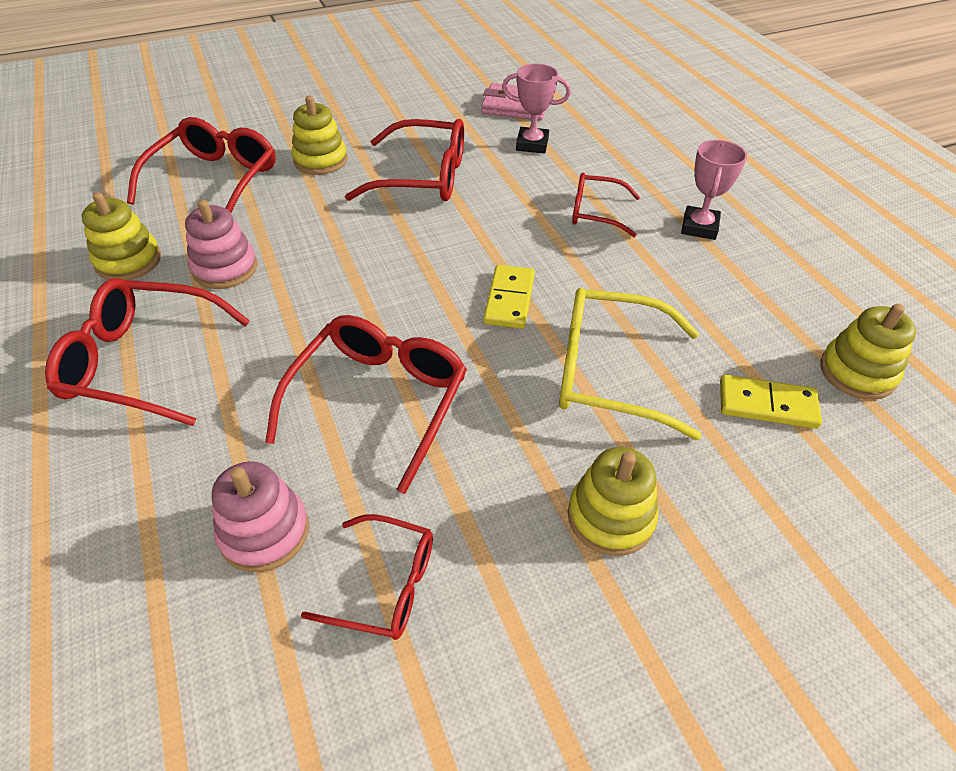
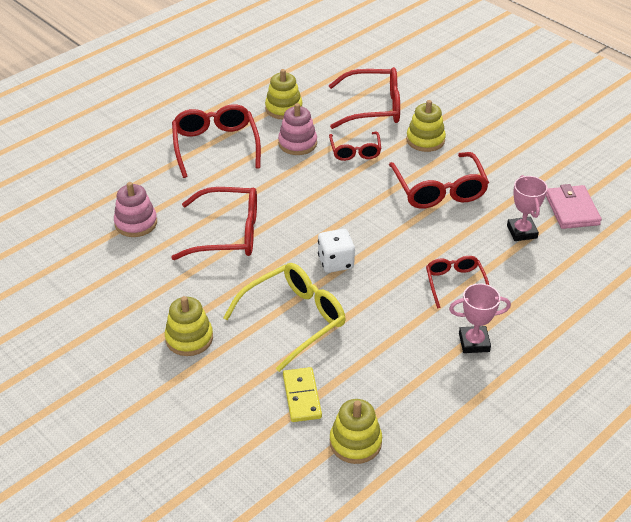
camera: 70 degrees right, 5 degrees down
(385, 585) = (123, 269): red glasses -> red glasses (355, 151)
(509, 299) = (335, 262): yellow domino -> white dice
(609, 372) = (294, 319): yellow glasses -> yellow glasses turned 60 degrees clockwise

